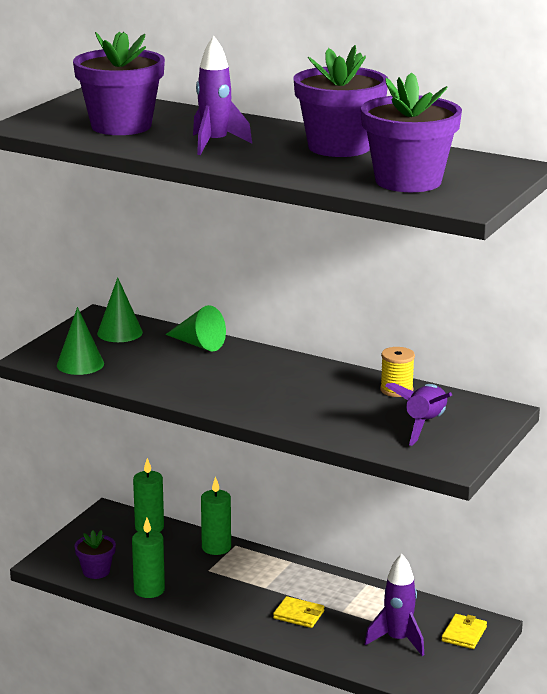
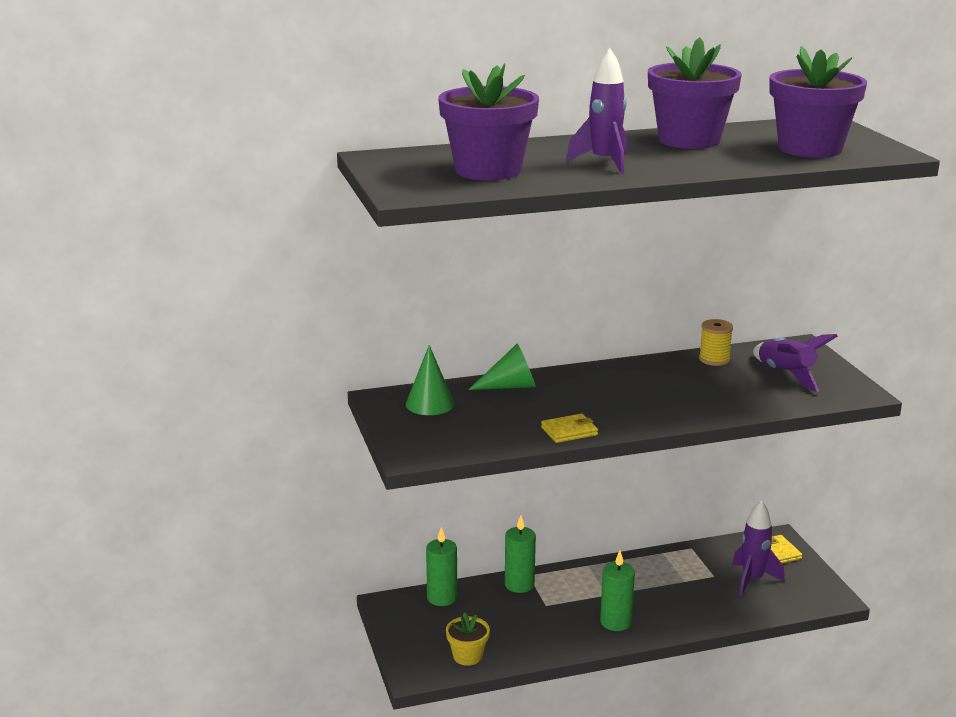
camera: 45 degrees left, 0 degrees up
(80, 364) = (461, 442): green cone -> none
(96, 571) = (467, 656): purple flower pot -> yellow flower pot
(149, 590) = (534, 646): green candle -> green candle (615, 622)
(298, 615) = (665, 600): yellow wallet -> yellow wallet (569, 431)

